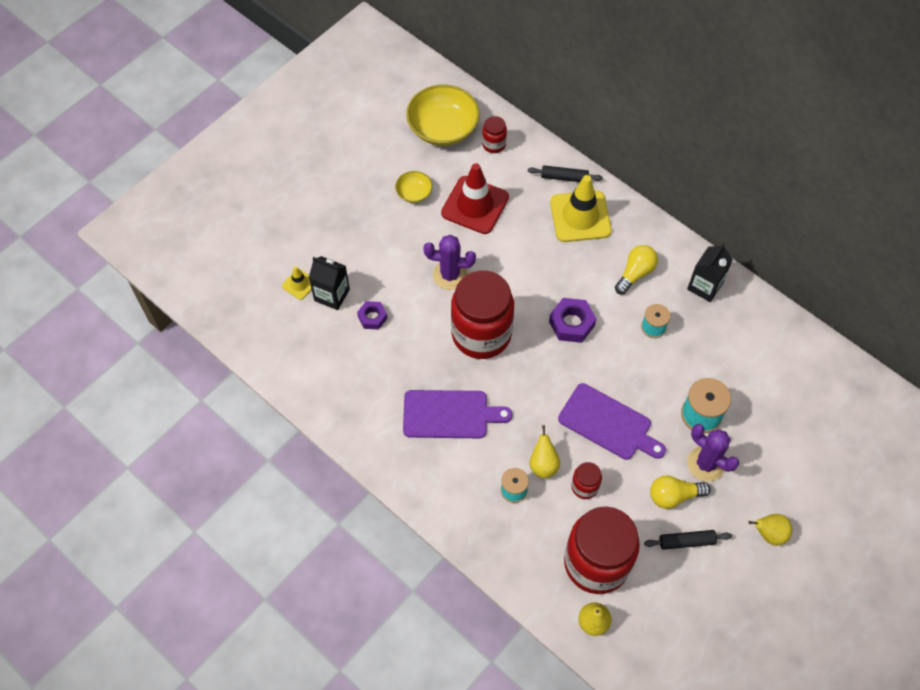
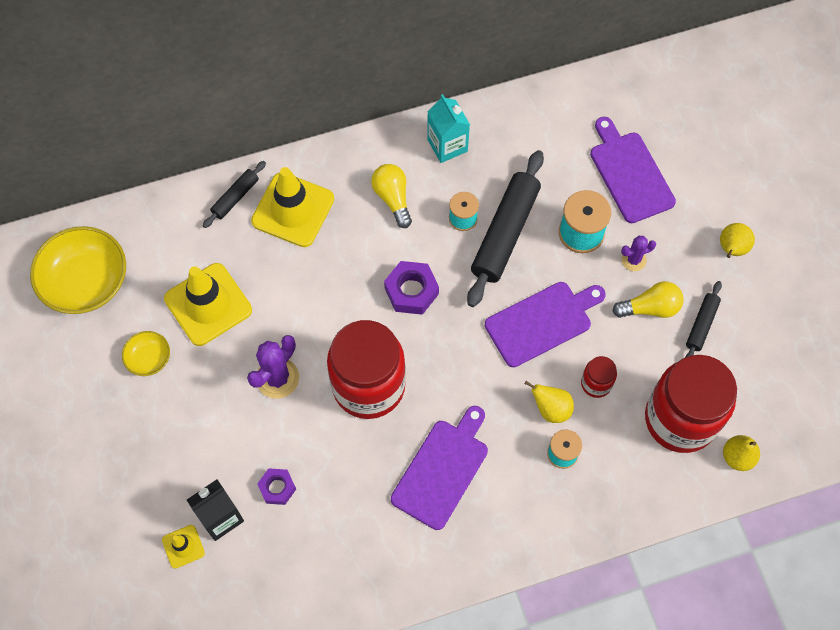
camera: 60 degrees left, 5 degrees up
(475, 205) = (208, 304): red traffic cone -> yellow traffic cone
(494, 144) = (145, 242): red jar -> none
(662, 362) = (505, 233): none -> black rolling pin
(674, 496) = (650, 308): yellow light bulb -> yellow light bulb turned 120 degrees counterclockwise
(704, 286) = (447, 145): black carton -> turquoise carton
(706, 464) = (633, 260): purple cactus -> purple cactus, size x0.60
(778, 425) = (630, 174): none -> purple cutting board

